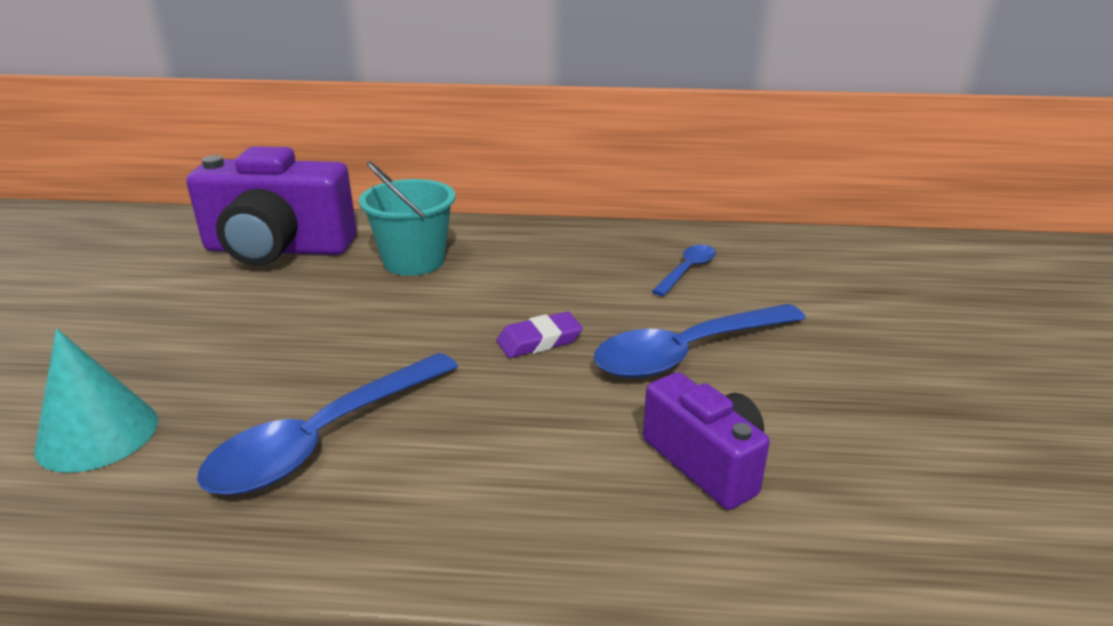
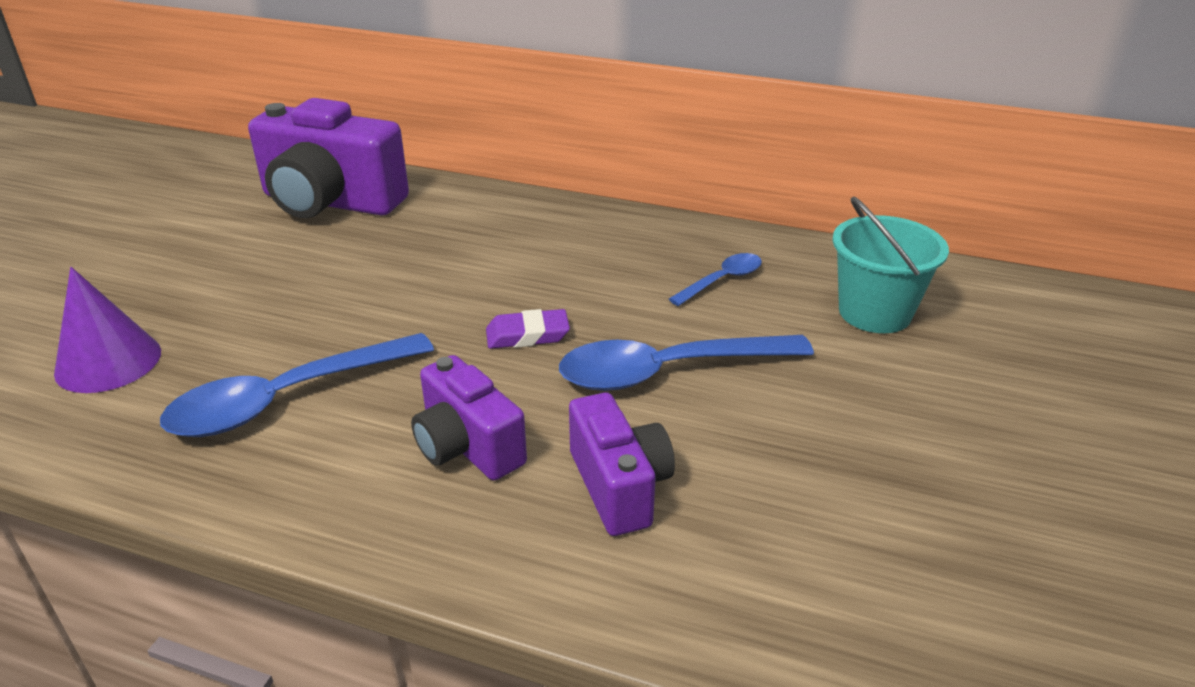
camera: 15 degrees right, 5 degrees up
(98, 434) = (108, 362): turquoise cone -> purple cone
(414, 261) = (450, 232): turquoise bucket -> turquoise bucket (874, 313)
(538, 452) = (467, 446): none -> purple camera

